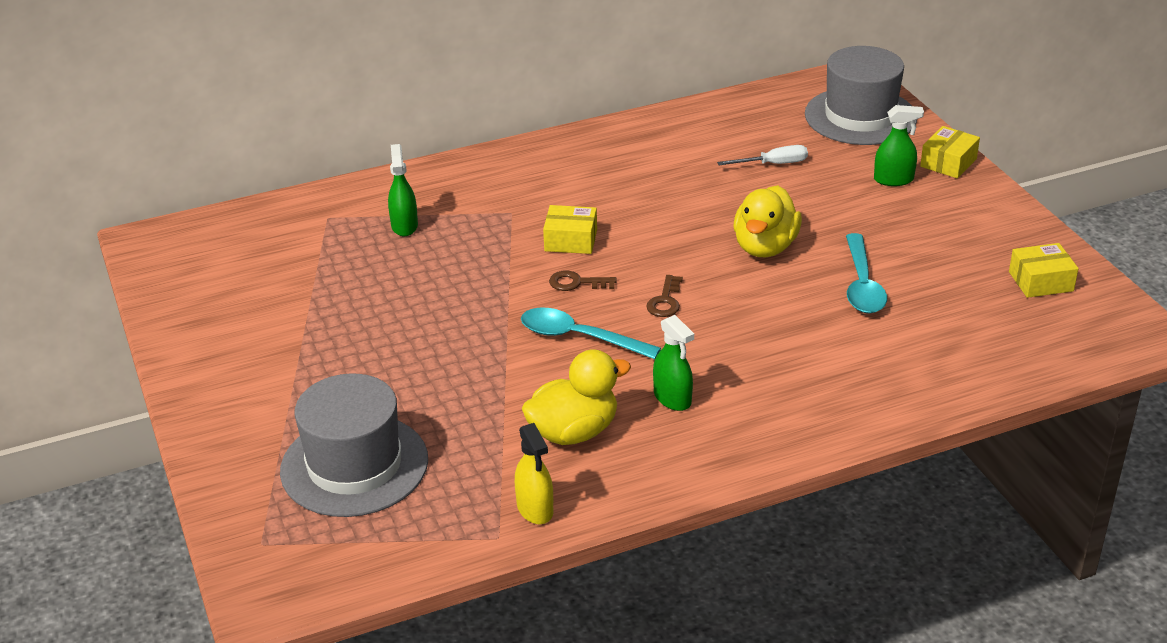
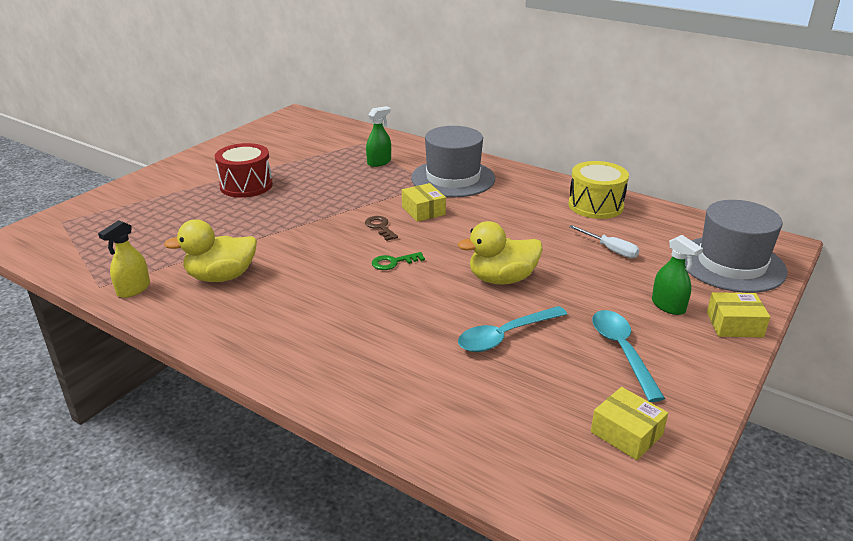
camera: 55 degrees right, 5 degrees down
(343, 350) = (246, 185): none -> red drum
(354, 465) = (143, 222): grey hat -> grey hat (453, 178)
(574, 432) = (221, 277): yellow duck -> yellow duck turned 135 degrees clockwise
(579, 337) = (322, 246): turquoise spoon -> turquoise spoon (622, 351)
(665, 301) = (393, 262): brown key -> green key
(672, 398) = (285, 300): green spray bottle -> none
(680, 132) = (595, 205): none -> yellow drum

